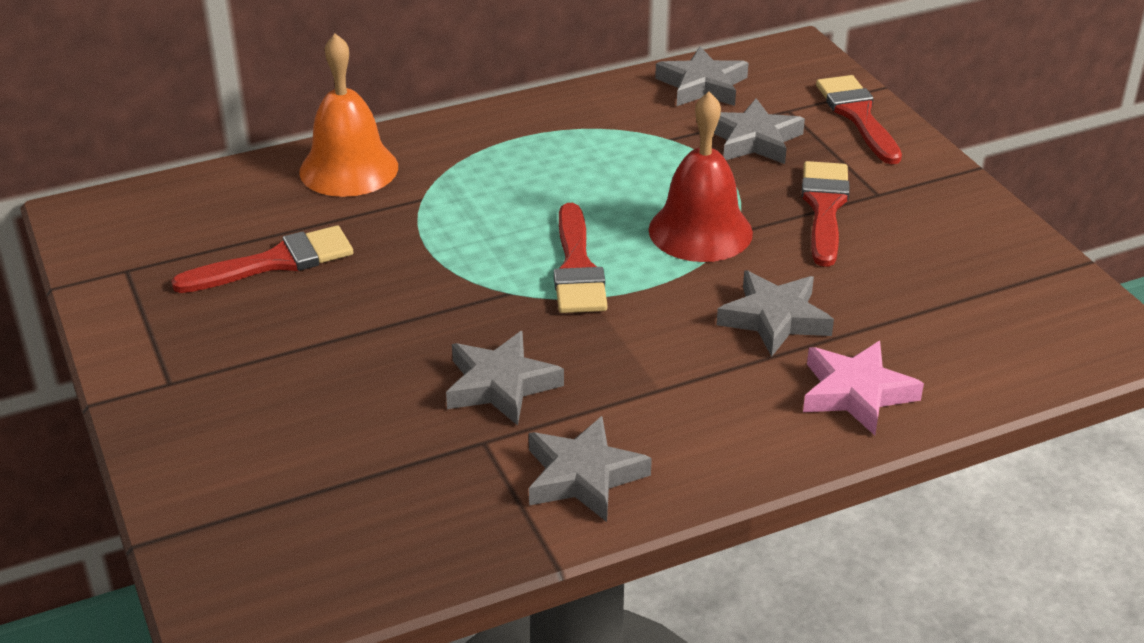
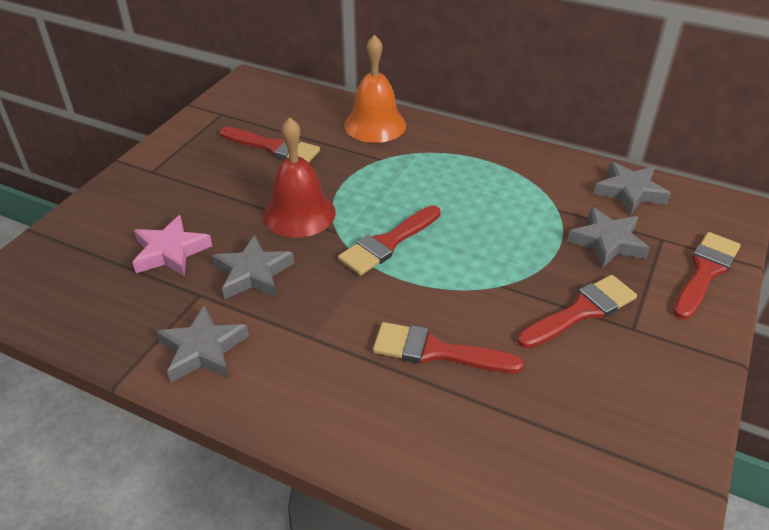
camera: 50 degrees right, 5 degrees up
(700, 231) = (484, 271): red bell -> red bell (299, 213)
(775, 319) = (436, 351): grey star -> red brush
(856, 393) = (403, 434): pink star -> pink star (170, 252)

